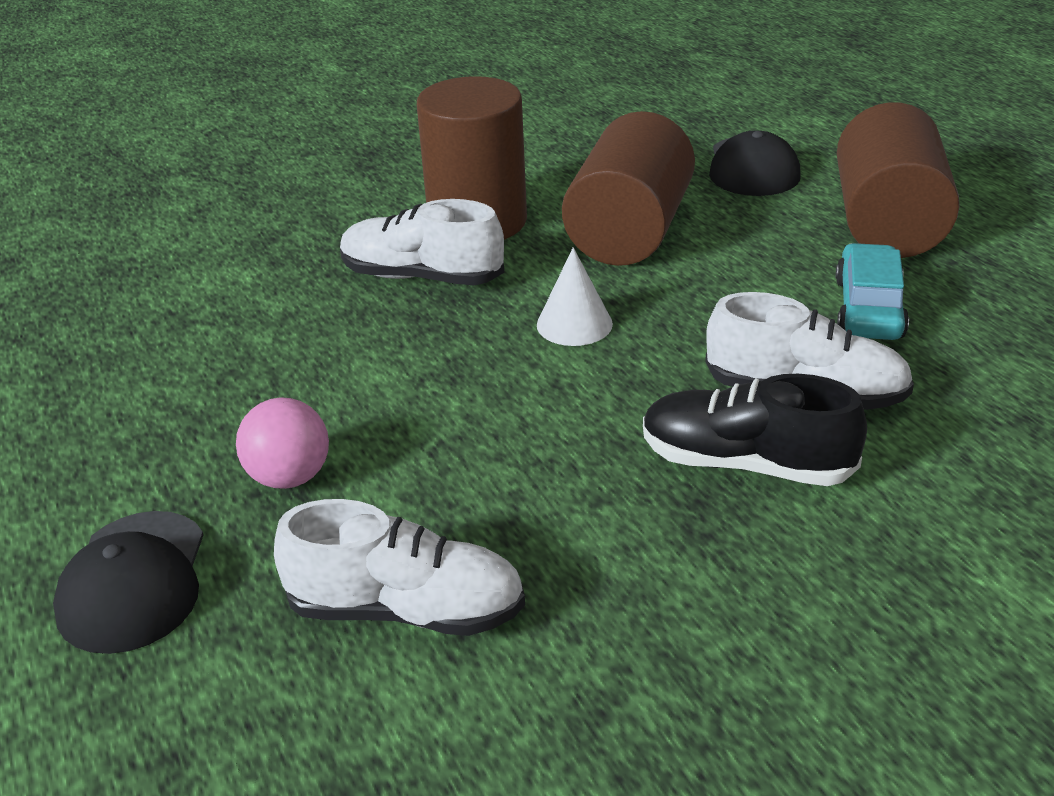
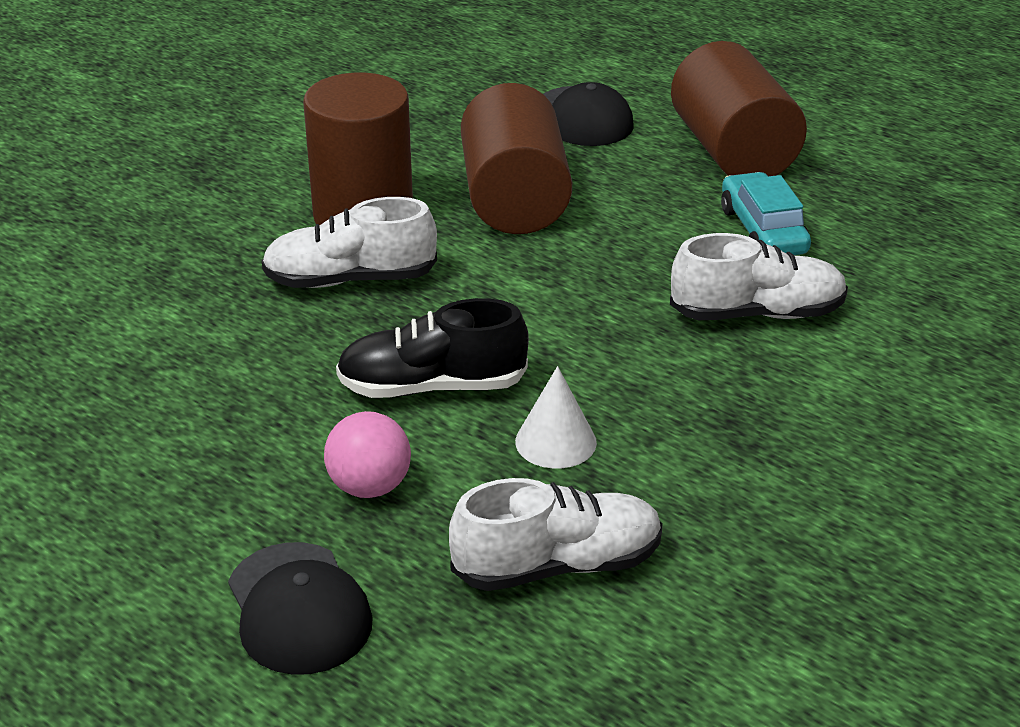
camera: 25 degrees left, 0 degrees up
(574, 324) = (525, 295): white cone -> white cone (555, 442)
(746, 464) = (748, 382): black shoe -> black shoe (432, 387)

